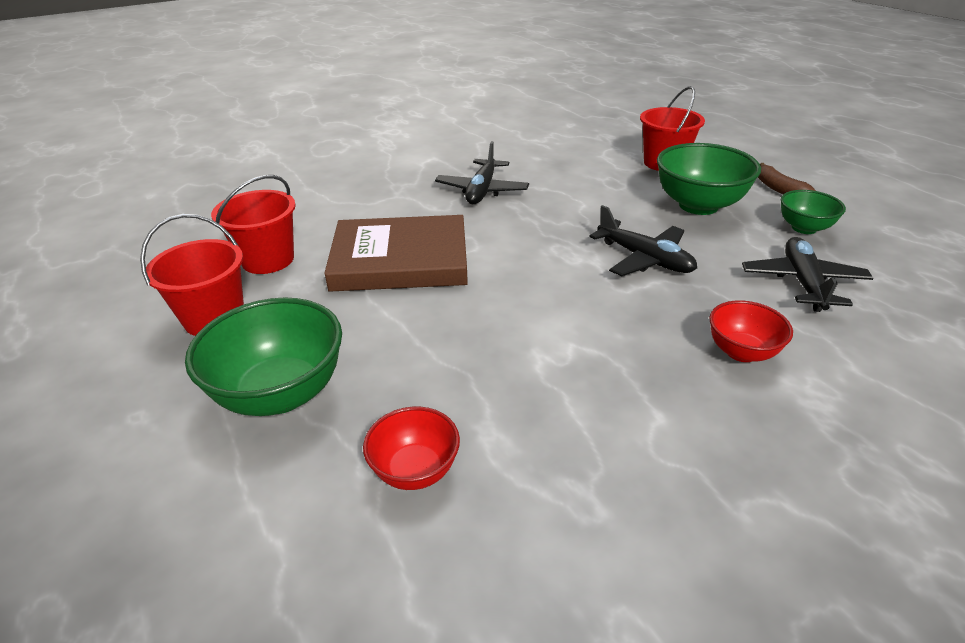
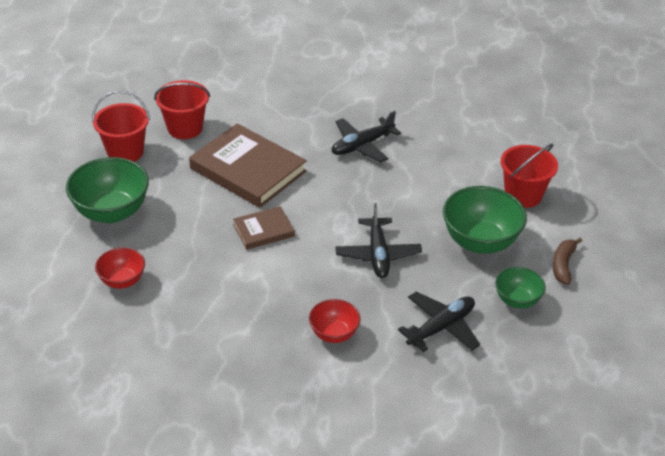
camera: 40 degrees right, 5 degrees up
(505, 302) = (263, 230): none -> brown book

